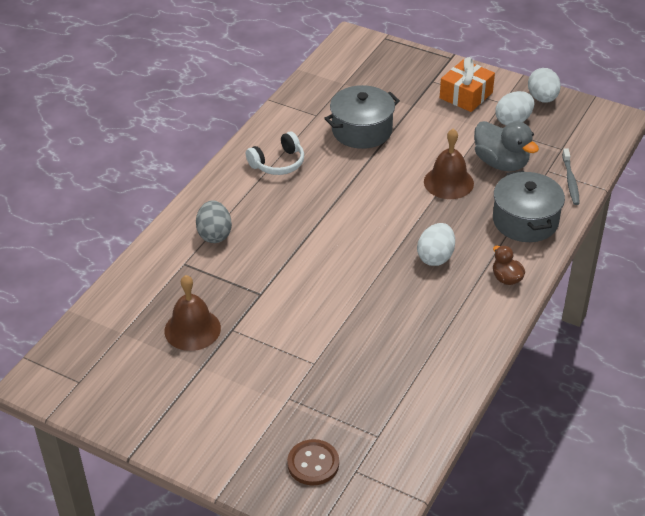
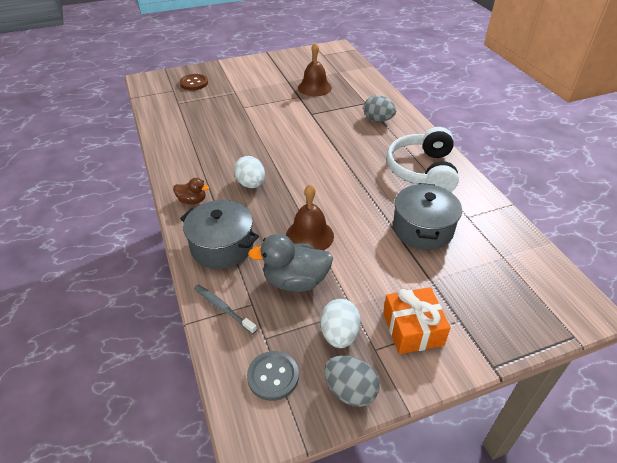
camera: 130 degrees right, 0 degrees up
(278, 163) = (422, 171): white headphones -> white headphones, size x1.66
(542, 98) = (350, 391): white egg -> grey egg
(578, 130) = (273, 376): none -> grey button

